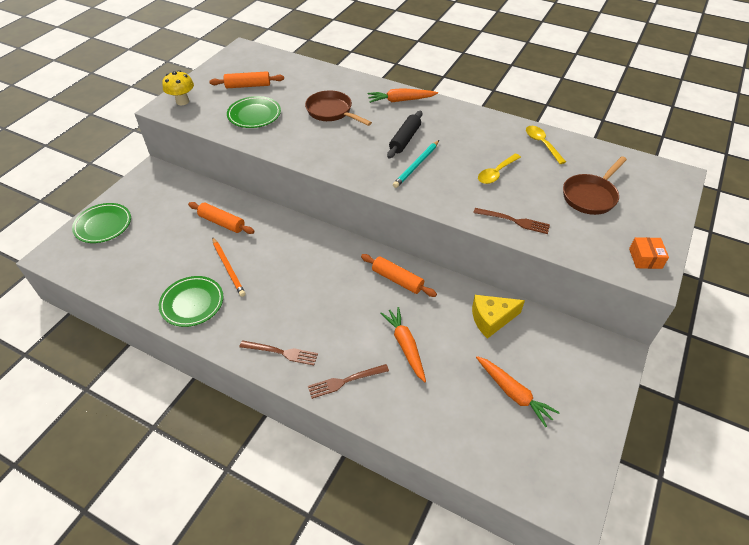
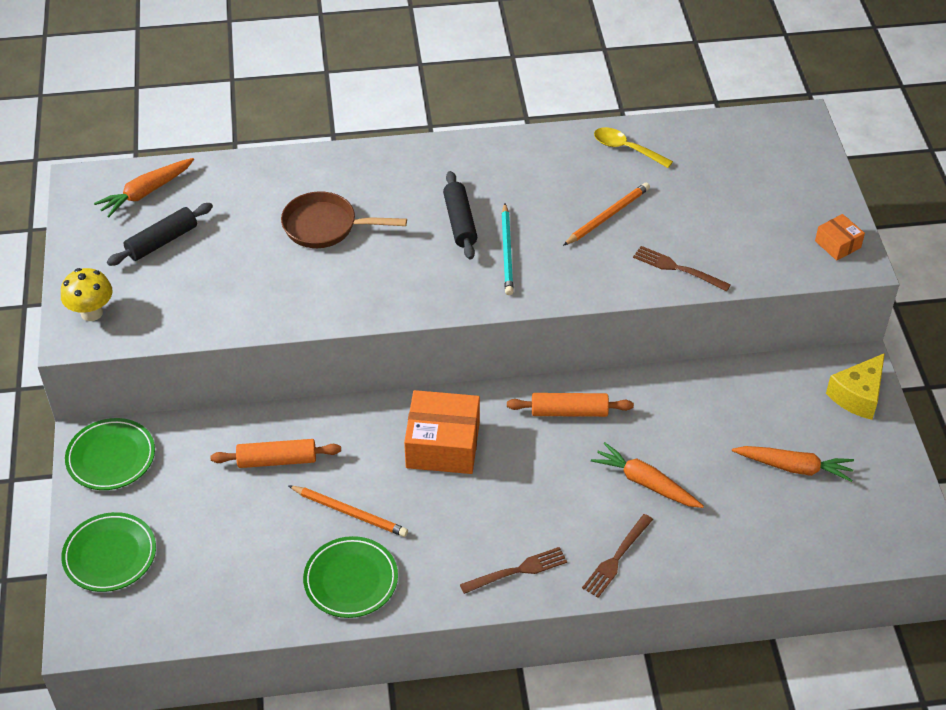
camera: 35 degrees left, 0 degrees up
(248, 86) = (162, 241): orange rolling pin -> black rolling pin
(254, 115) = (223, 283): green plate -> green plate (111, 457)
(310, 260) = (443, 445): none -> orange box
(401, 100) = (401, 165): orange carrot -> orange carrot (146, 192)
(491, 319) = (710, 400): yellow cheese -> yellow cheese (857, 395)
(496, 173) = (607, 216): yellow spoon -> orange pencil
(514, 221) = (677, 268): brown fork -> brown fork turned 135 degrees counterclockwise
(590, 196) = (731, 194): brown pan -> none

